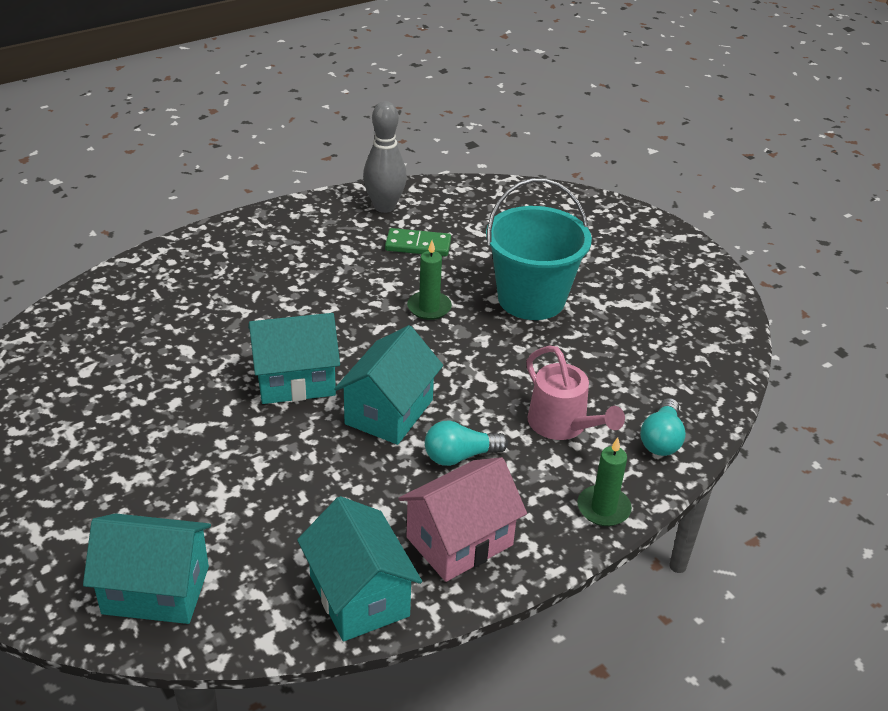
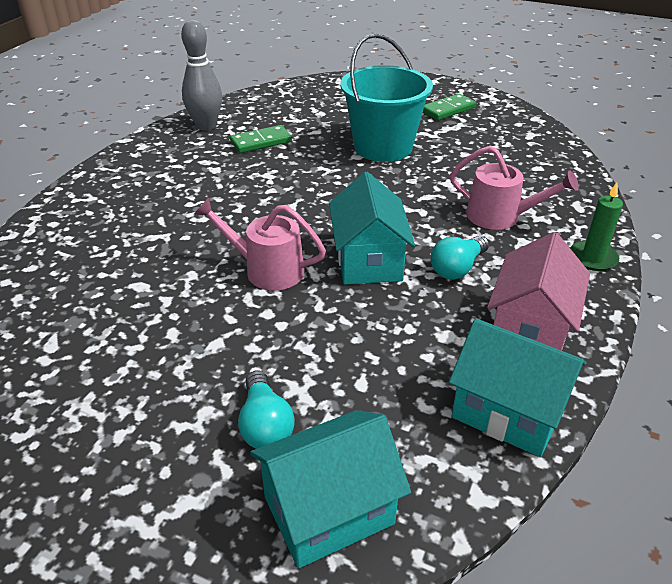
camera: 30 degrees left, 0 degrees up
(295, 380) = (266, 269): turquoise house -> pink watering can
(429, 308) = (316, 178): green candle -> none
(653, 280) = (448, 109): none -> green domino
(661, 439) = (571, 199): turquoise light bulb -> turquoise light bulb (265, 425)

